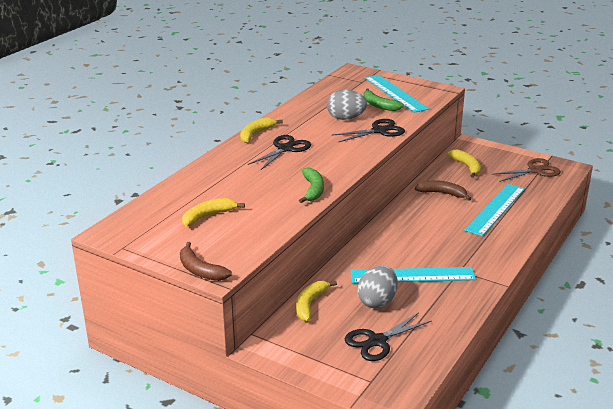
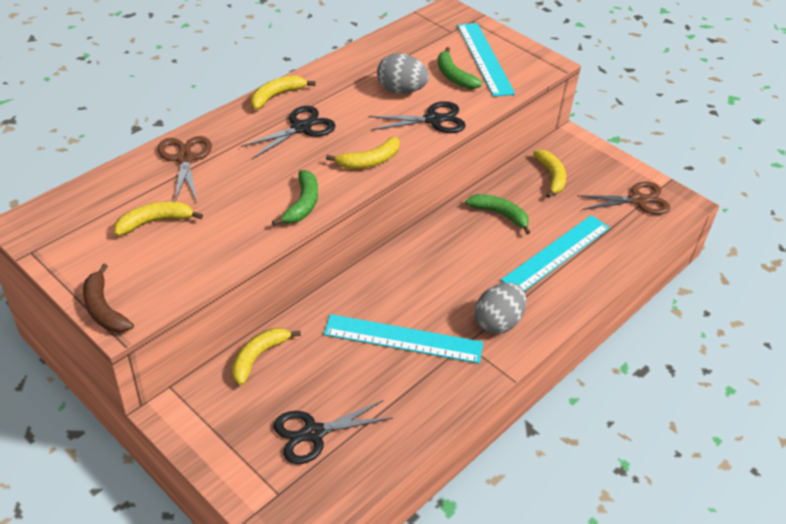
camera: 10 degrees right, 15 degrees up
(209, 178) = (185, 158): none -> brown scissors
(347, 159) = (370, 161): none -> yellow banana
(377, 301) = (341, 371): grey egg -> grey egg (498, 322)
(442, 193) = (500, 214): brown banana -> green banana

